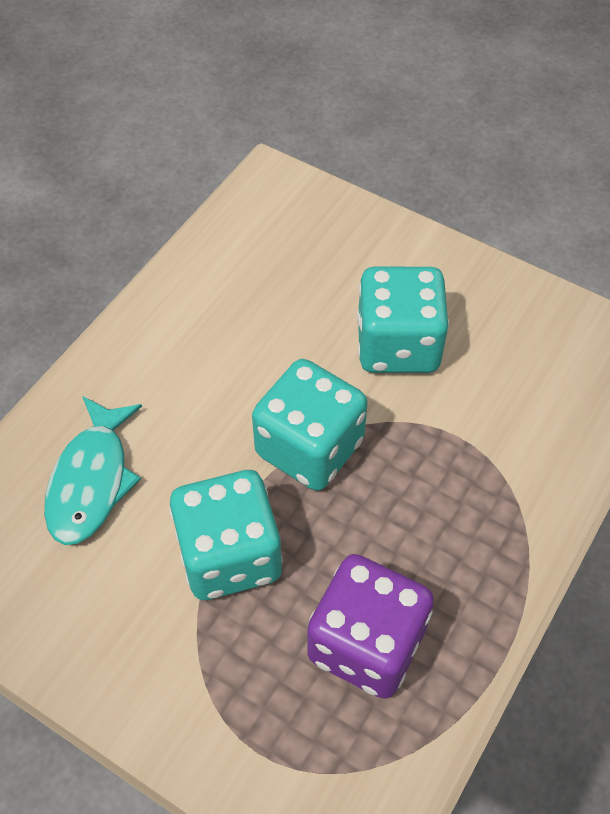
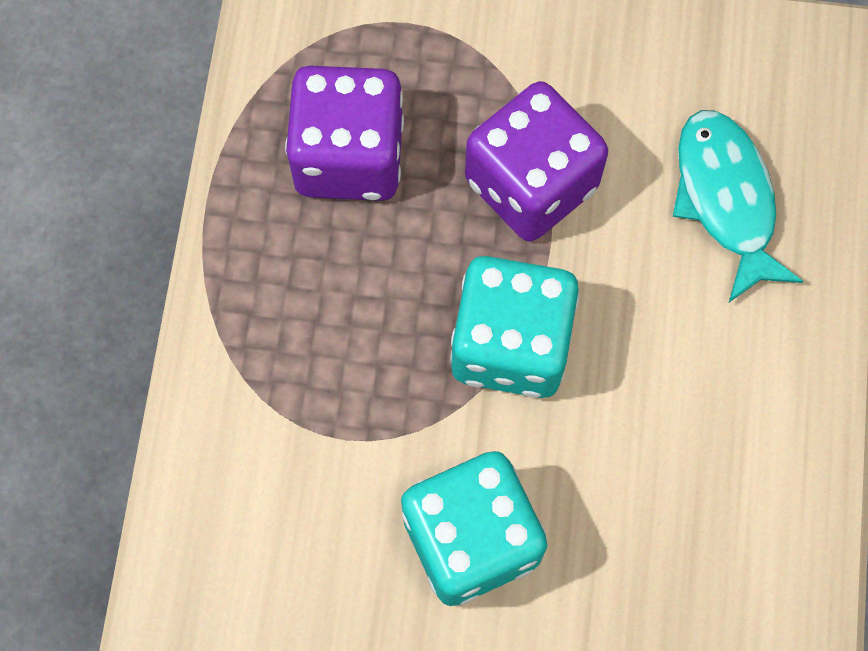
camera: 155 degrees right, 15 degrees up
(230, 555) = (531, 184): turquoise dice -> purple dice

